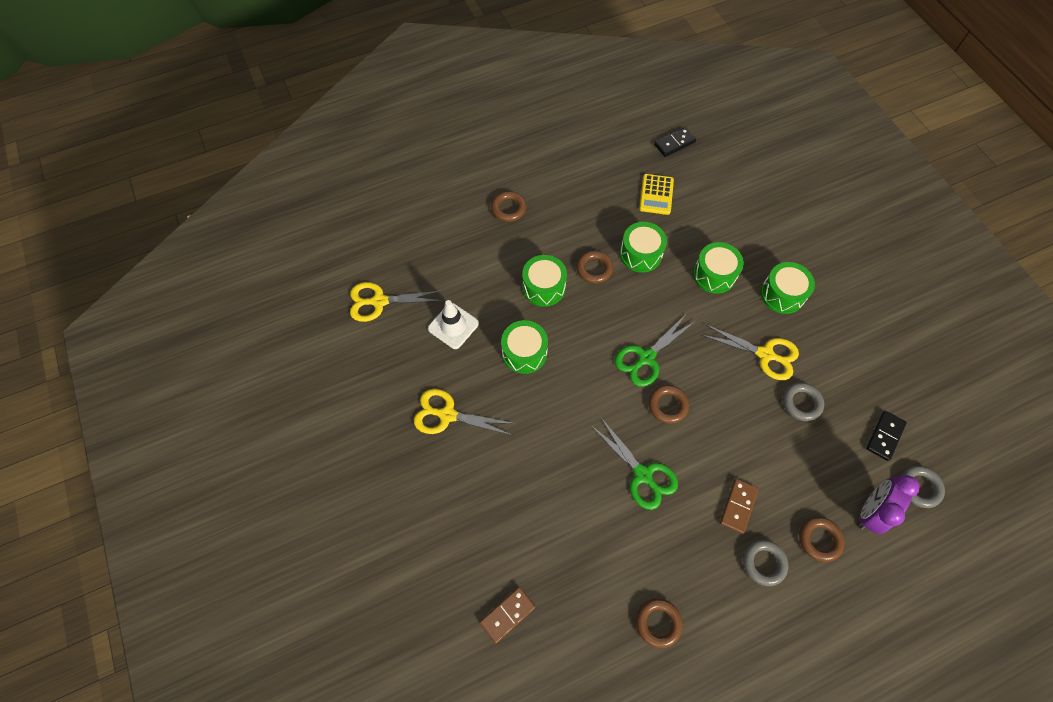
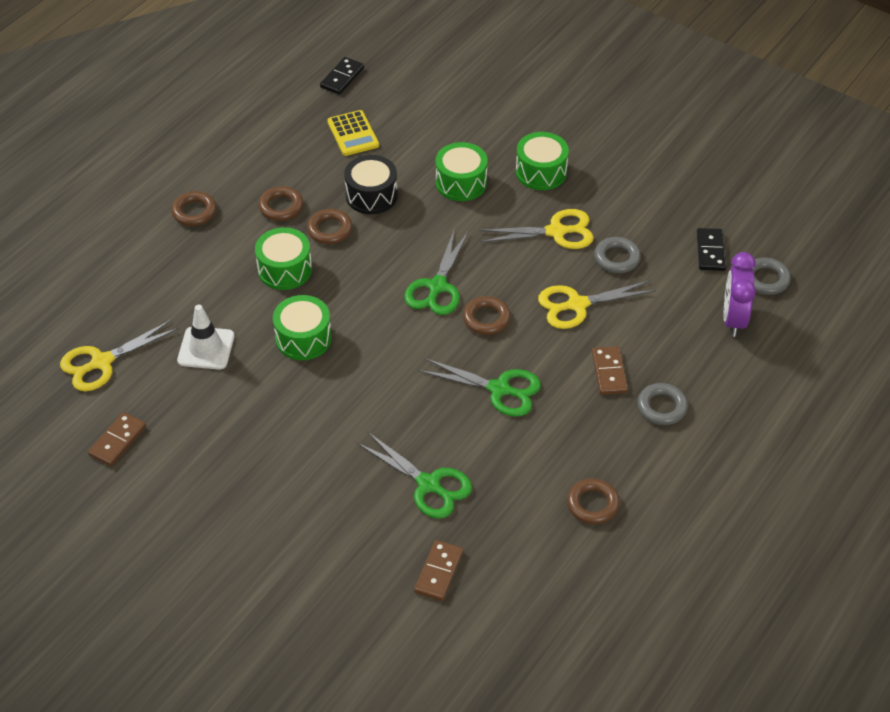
camera: 30 degrees left, 15 degrees down
(353, 371) = (117, 441): none -> brown domino
(447, 415) = (255, 432): yellow scissors -> yellow scissors (577, 305)
(543, 531) = (428, 485): none -> green scissors
(640, 254) = (371, 195): green drum -> black drum
(819, 539) = (701, 364): brown ring -> brown ring (281, 207)

